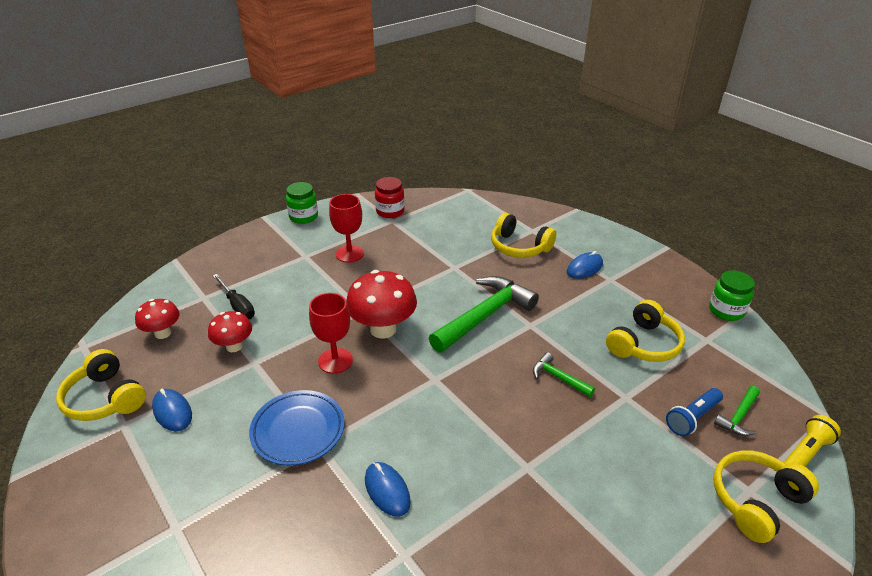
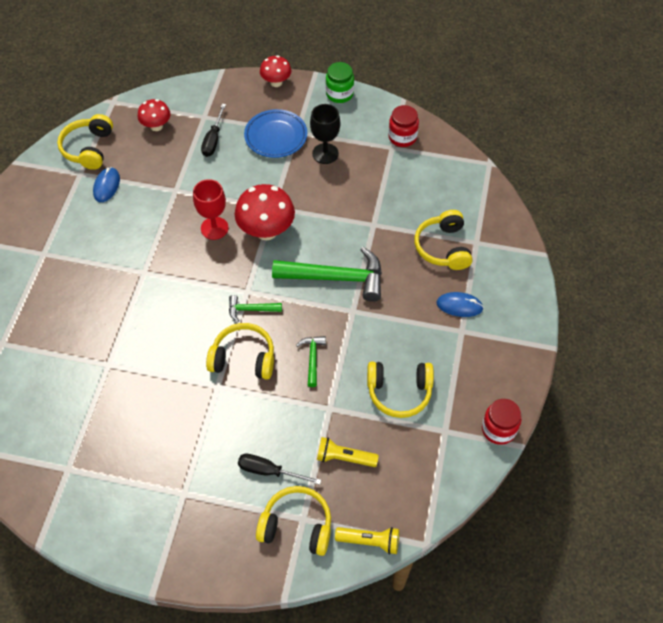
camera: 50 degrees right, 20 degrees up
(234, 346) = (178, 169): red mushroom -> red mushroom (276, 82)
(298, 430) = (145, 254): blue plate -> blue plate (276, 136)
(349, 254) = (325, 153): red goblet -> black goblet
(387, 490) = (141, 327): blue mouse -> none
(512, 426) = (243, 358): none -> yellow headphones
(670, 485) = (269, 471): none -> black screwdriver
(692, 418) = (344, 457): blue flashlight -> yellow flashlight
(726, 311) = (498, 429): green jar -> red jar
(739, 416) = (372, 486): green hammer -> green hammer (251, 309)

